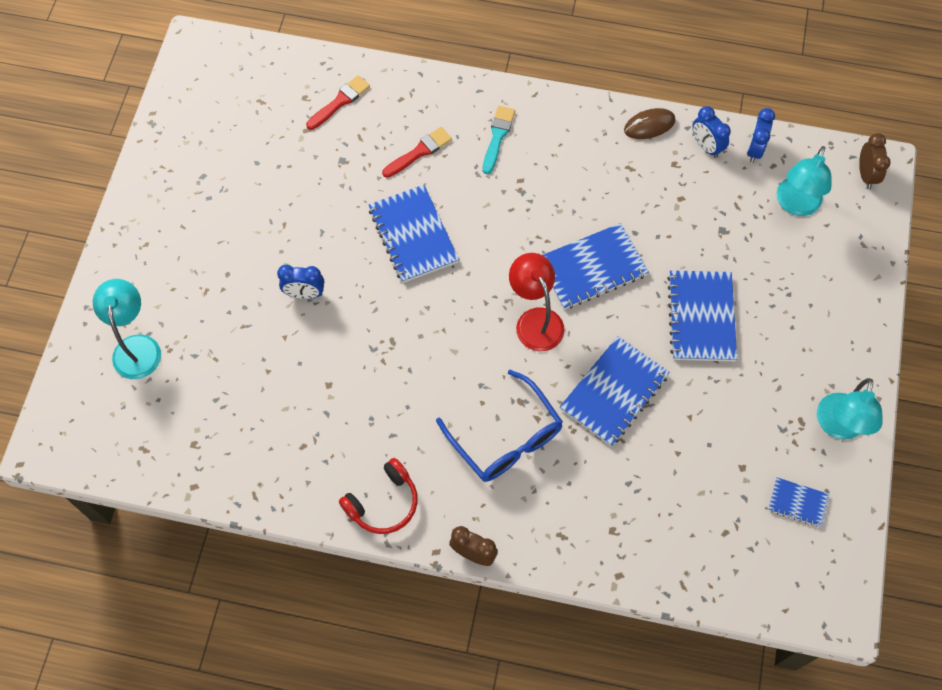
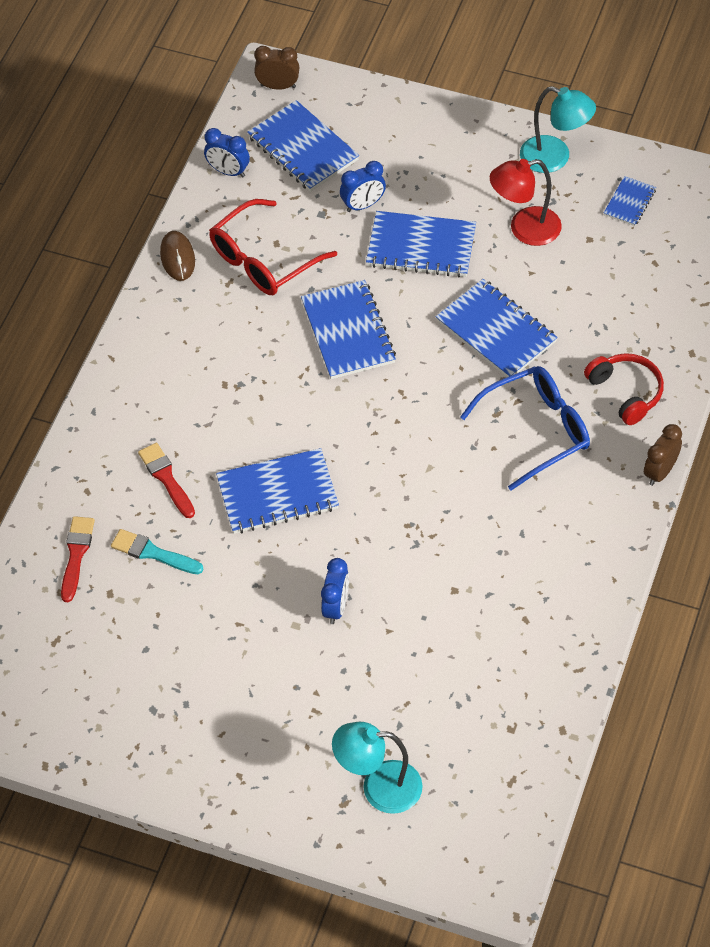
camera: 80 degrees left, 10 degrees down
(340, 102) = (76, 554): red brush -> red brush turned 45 degrees clockwise
(383, 503) = (598, 547): red headphones -> red headphones (626, 392)
(497, 137) = (162, 399): turquoise brush -> turquoise brush (153, 553)
(535, 320) = (403, 390): red lamp -> red lamp (525, 229)
(659, 191) = (263, 260): none -> red glasses
(706, 146) = (216, 212): blue clock -> blue clock (363, 205)
(795, 205) = (303, 149): turquoise lamp -> blue notebook

